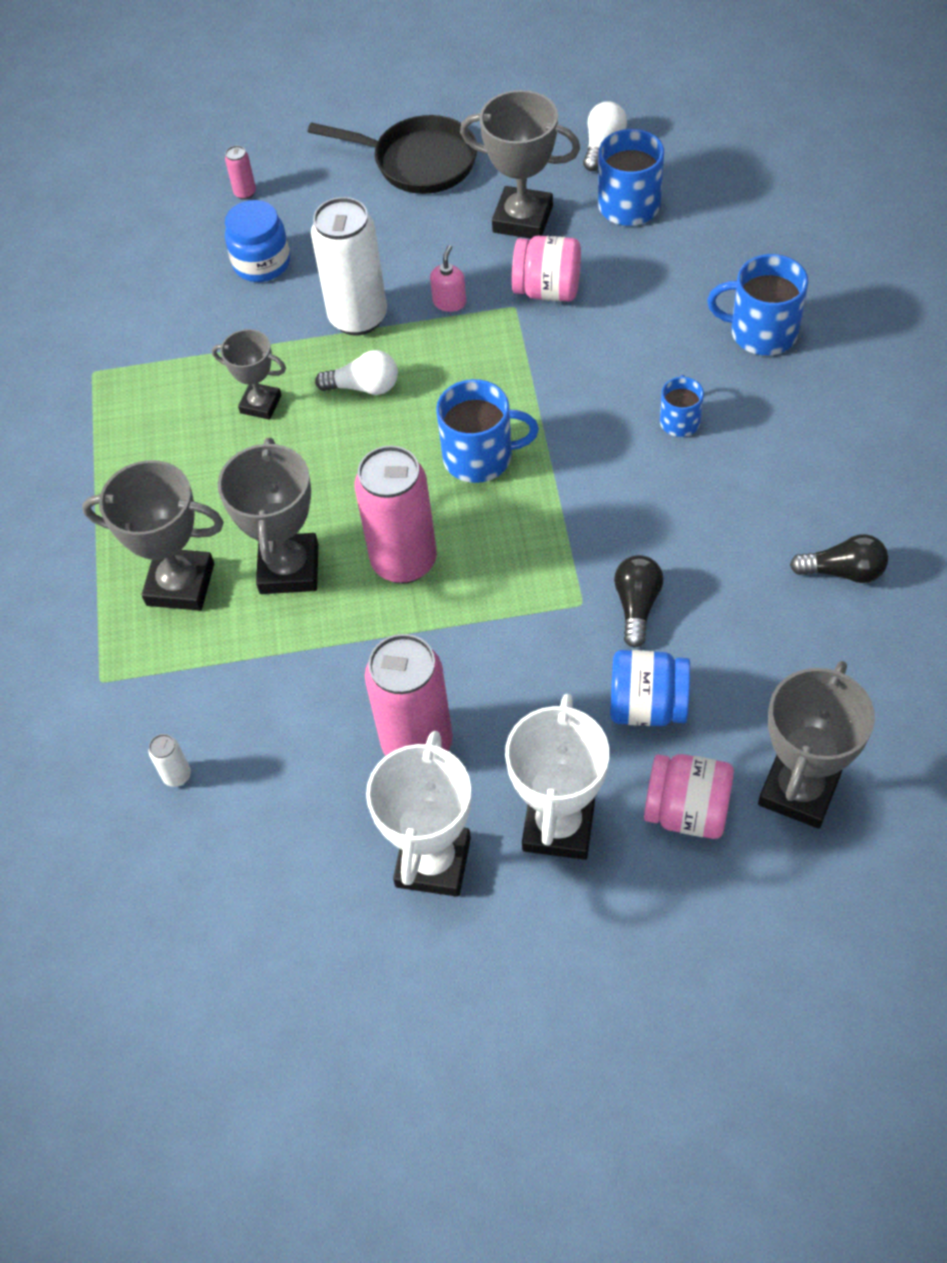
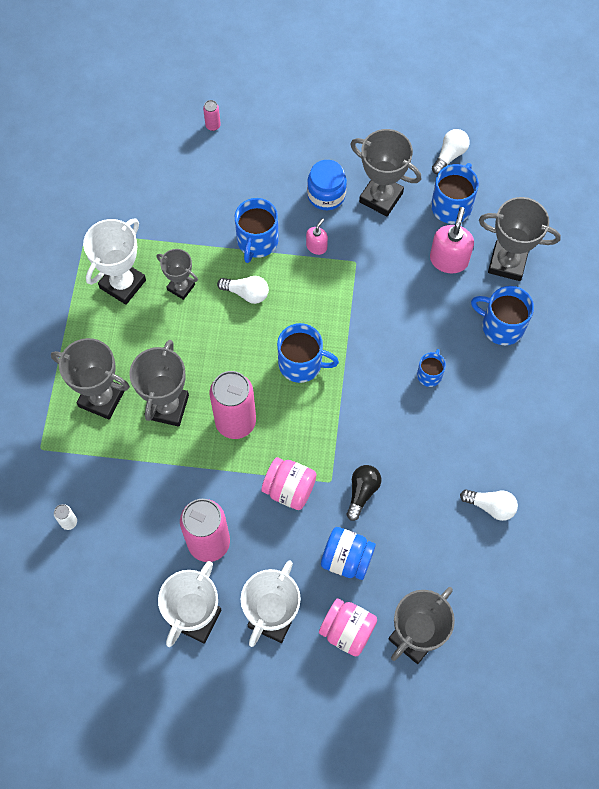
camera: 10 degrees right, 10 degrees up
(169, 423) = (122, 284): none -> white trophy
(262, 263) = (209, 183): blue jar -> blue jar (326, 195)
(358, 317) = (257, 241): white can -> blue mug
(418, 162) = (329, 133): black pan -> none
(547, 290) = (379, 255): pink jar -> pink jar (289, 489)
(651, 270) = (449, 260): none -> pink soap dispenser
(738, 253) = (507, 263): none -> grey trophy
(843, 571) = (491, 506): black light bulb -> white light bulb

